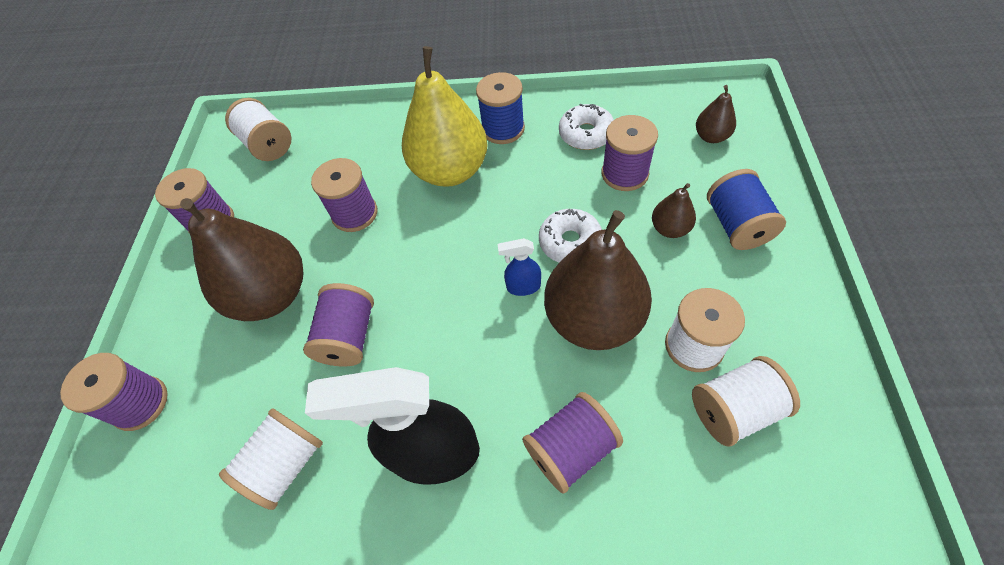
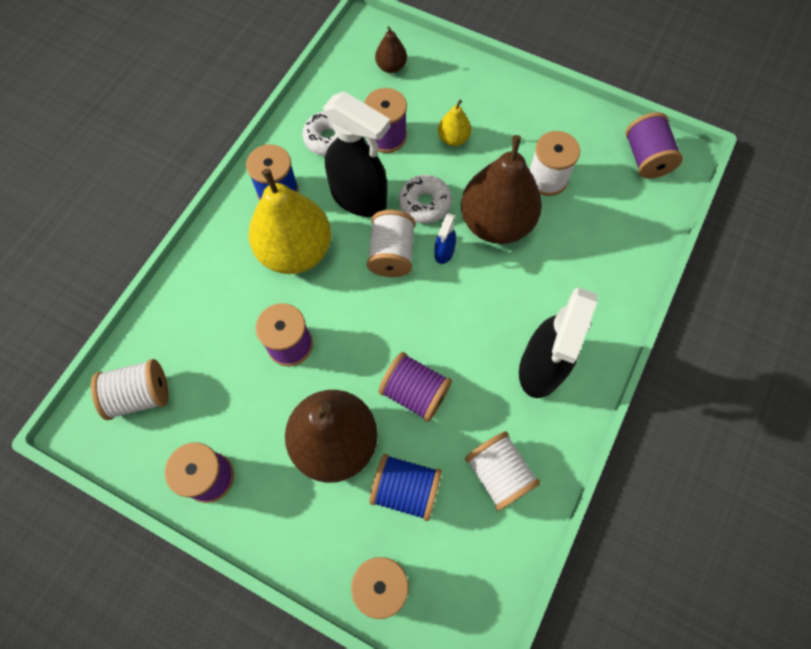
camera: 70 degrees left, 10 degrees up
(537, 188) = (359, 198): none -> black spray bottle
(571, 449) = (578, 283): purple spool -> purple spool (646, 158)
(670, 229) = (453, 139): brown pear -> yellow pear
(734, 409) = (598, 183): white spool -> white spool (391, 254)
(737, 225) = (475, 101): blue spool -> blue spool (406, 489)

